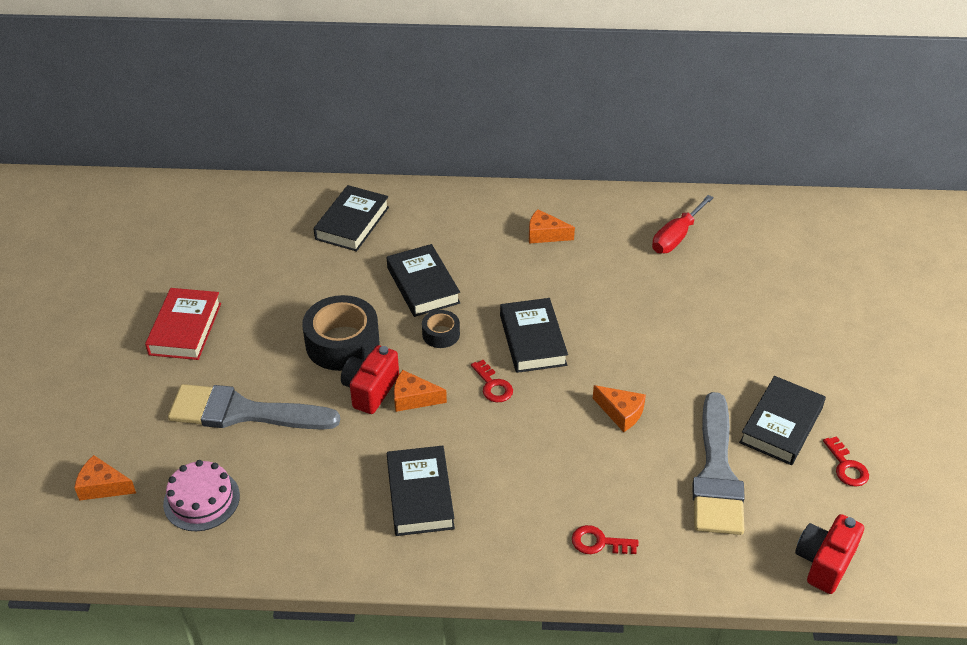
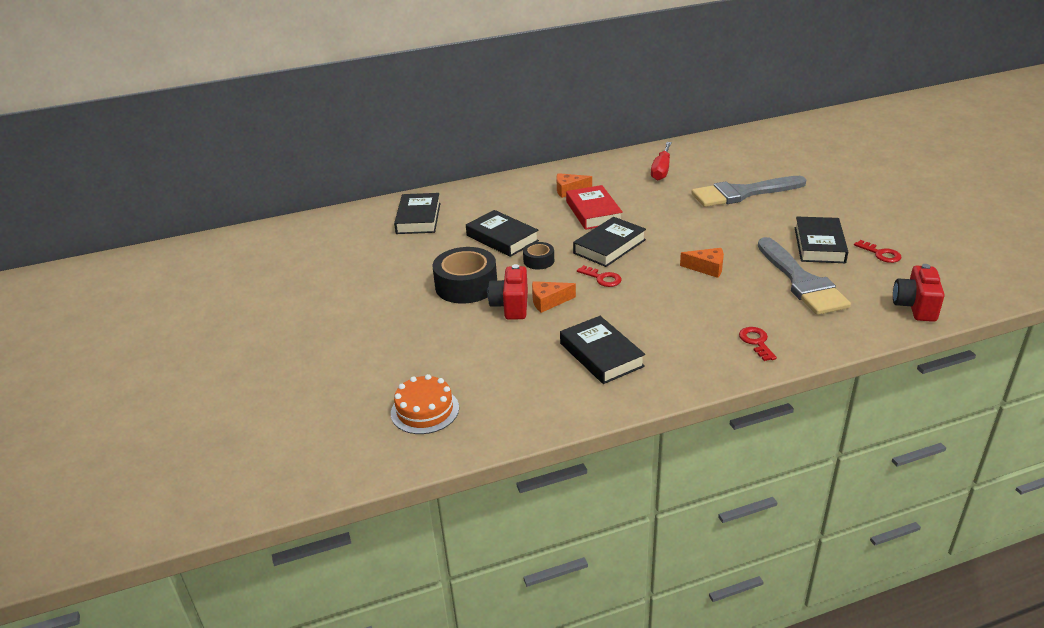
camera: 20 degrees left, 10 degrees down
(103, 486) = (329, 428): orange cheese -> none
(185, 329) = (328, 311): red book -> red book (593, 212)
(201, 500) = (425, 410): pink cake -> orange cake
(243, 412) = (417, 347): grey brush -> grey brush (742, 193)
(533, 340) = (609, 246): black book -> black book turned 75 degrees clockwise
(599, 542) = (756, 342): red key -> red key turned 90 degrees clockwise

